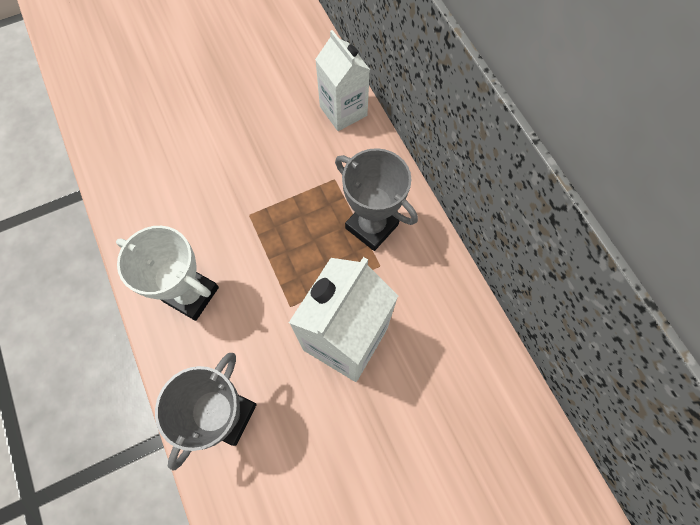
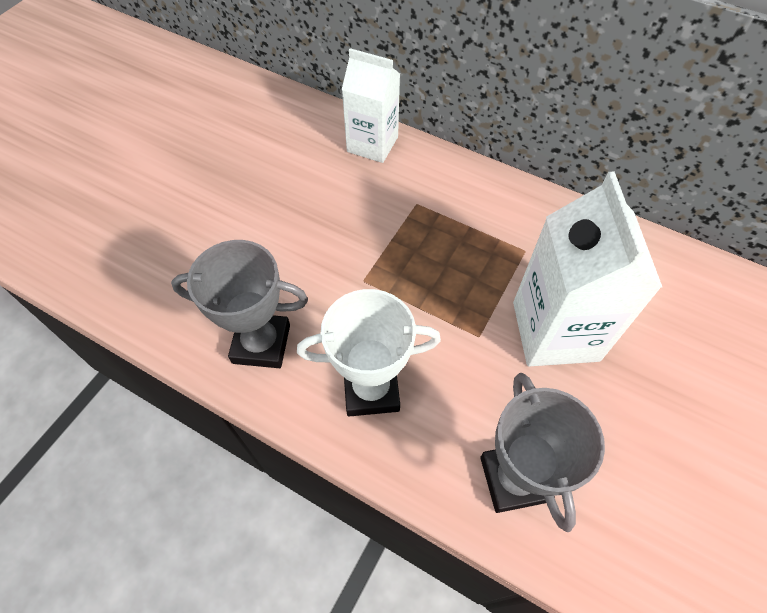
camera: 35 degrees left, 10 degrees down
(372, 226) = (487, 222): grey trophy -> grey trophy (261, 343)

